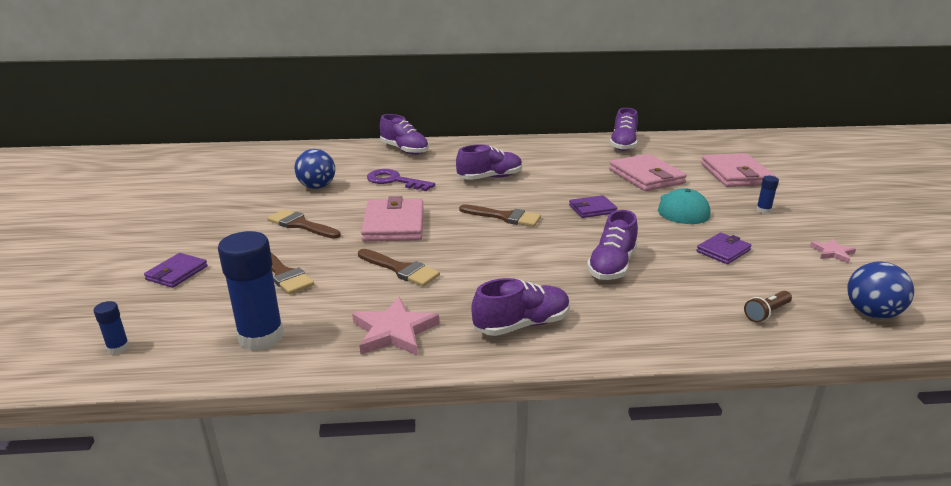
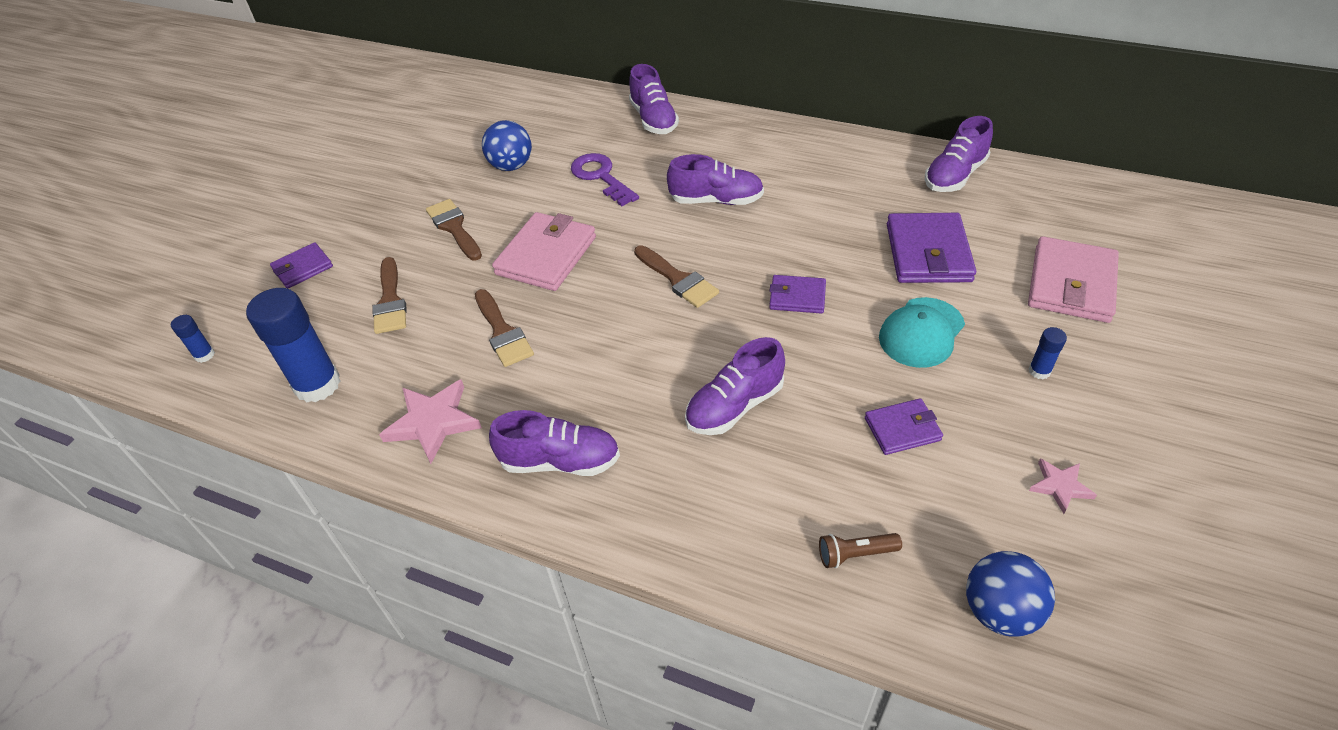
camera: 30 degrees right, 20 degrees up
(646, 176) = (928, 253): pink wallet -> purple wallet

